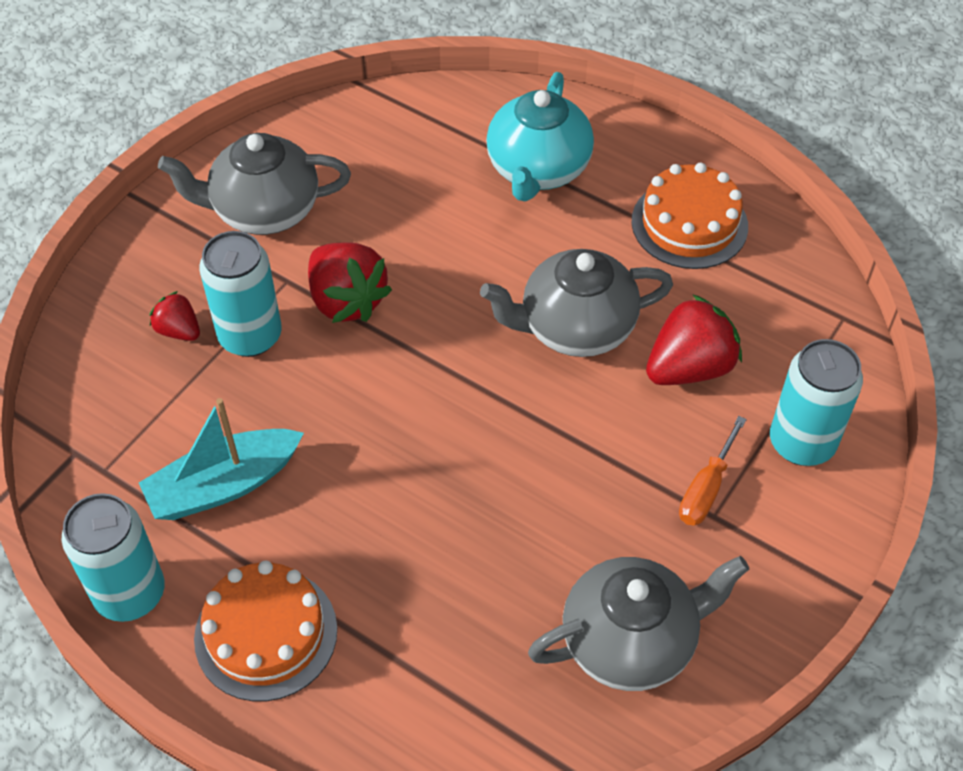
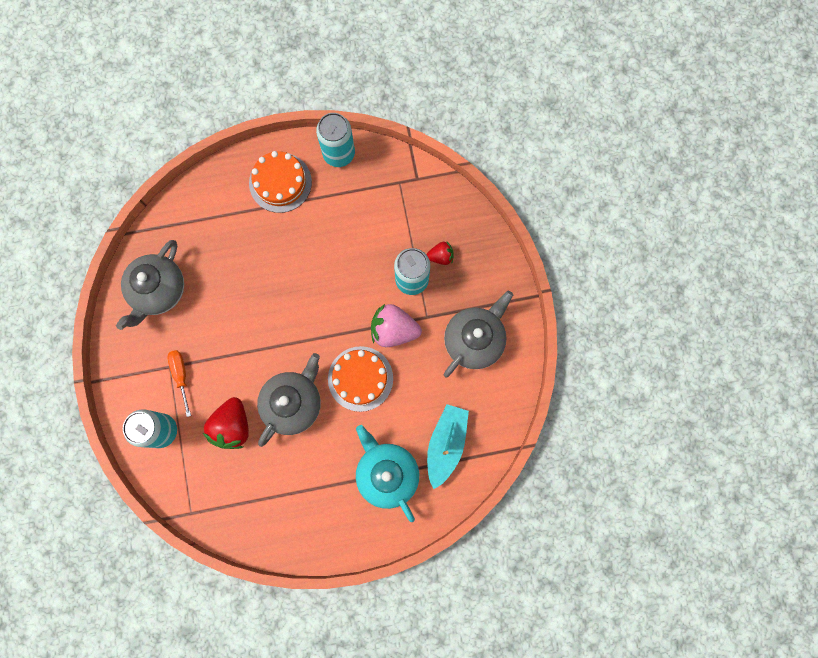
camera: 135 degrees right, 25 degrees up
(224, 485) = (352, 216): turquoise boat -> turquoise boat (446, 444)
(346, 301) = (393, 330): red strawberry -> pink strawberry
(689, 224) = (295, 505): orange cake -> orange cake (360, 378)

